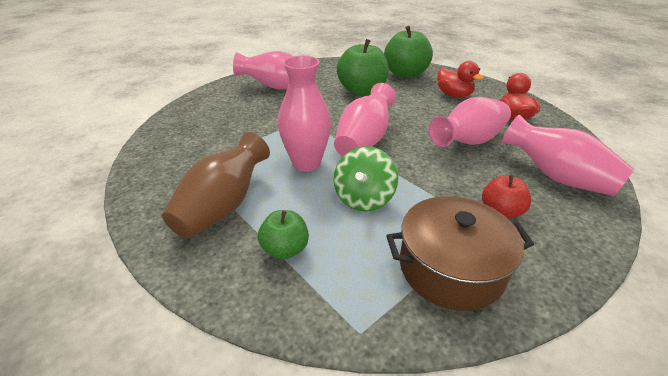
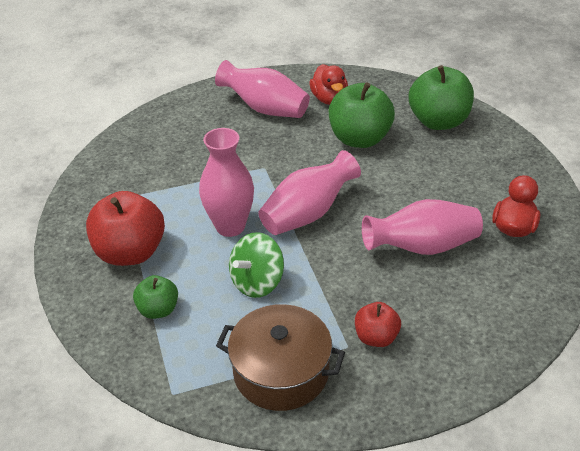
camera: 25 degrees right, 5 degrees up
(223, 206) = (130, 252): brown vase -> red apple
(454, 95) = (470, 173): red duck -> red duck (329, 99)
(556, 177) = (477, 319): pink vase -> none

